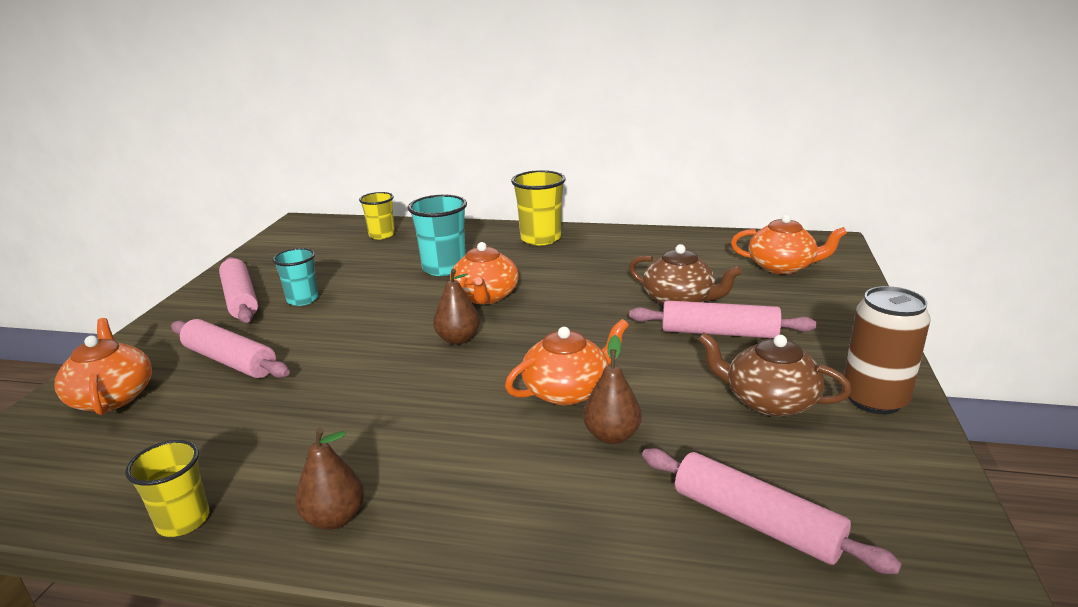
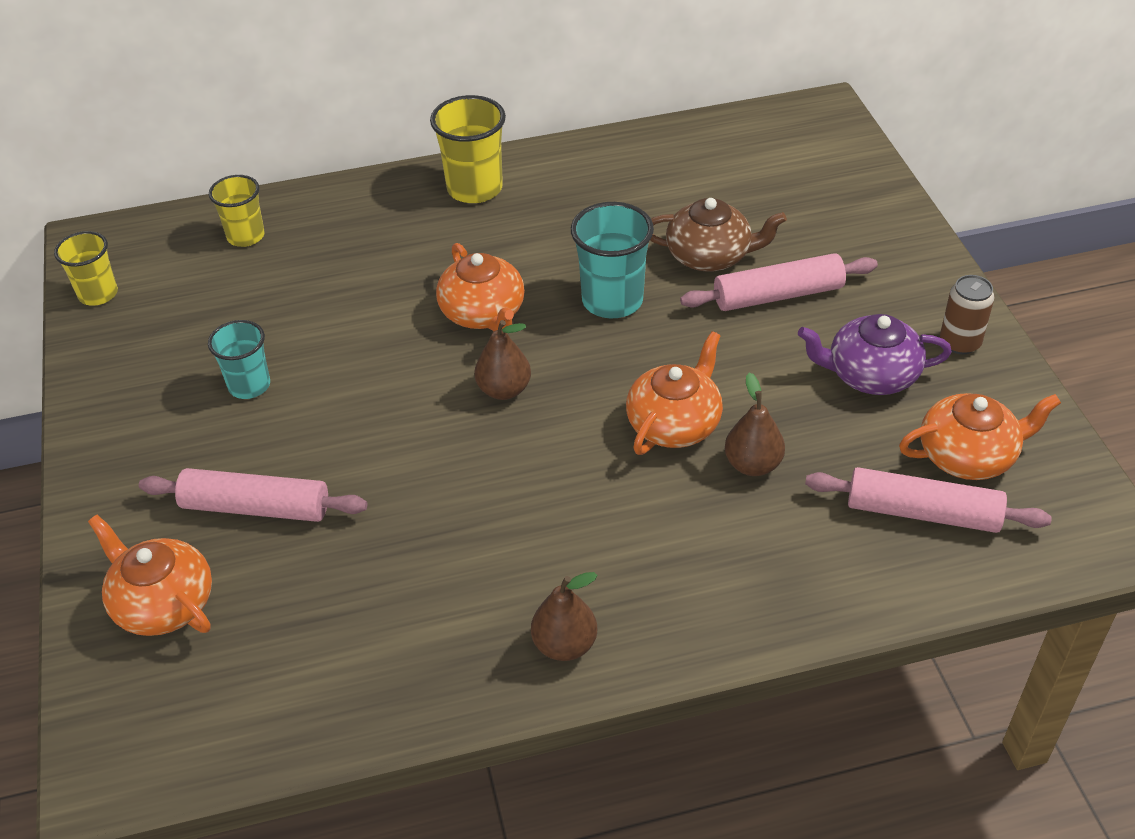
camera: 25 degrees left, 20 degrees up
(183, 521) = (419, 703): yellow cup -> yellow cup (98, 294)
(241, 299) = (161, 410): pink rolling pin -> none
(444, 268) = (390, 278): turquoise cup -> turquoise cup (612, 300)
(769, 401) = (870, 375): brown teapot -> purple teapot
(782, 266) = (791, 168): orange teapot -> orange teapot (968, 455)
(874, 399) = (960, 342): brown can -> brown can, size x0.66

